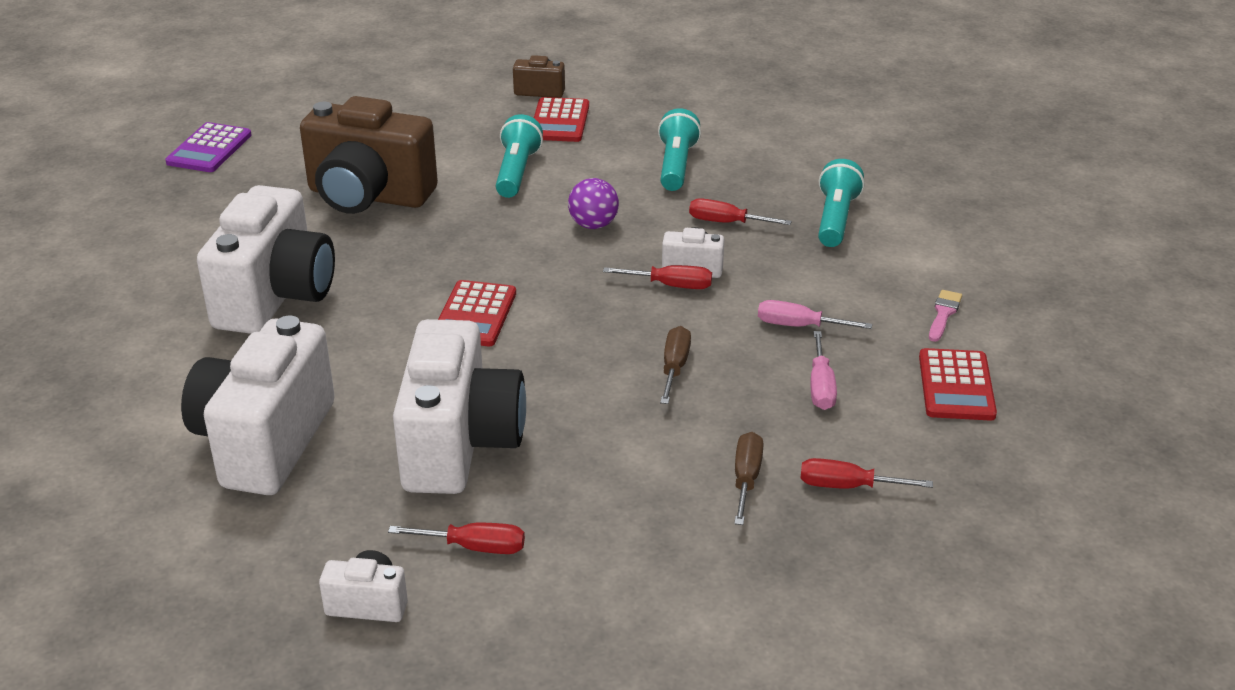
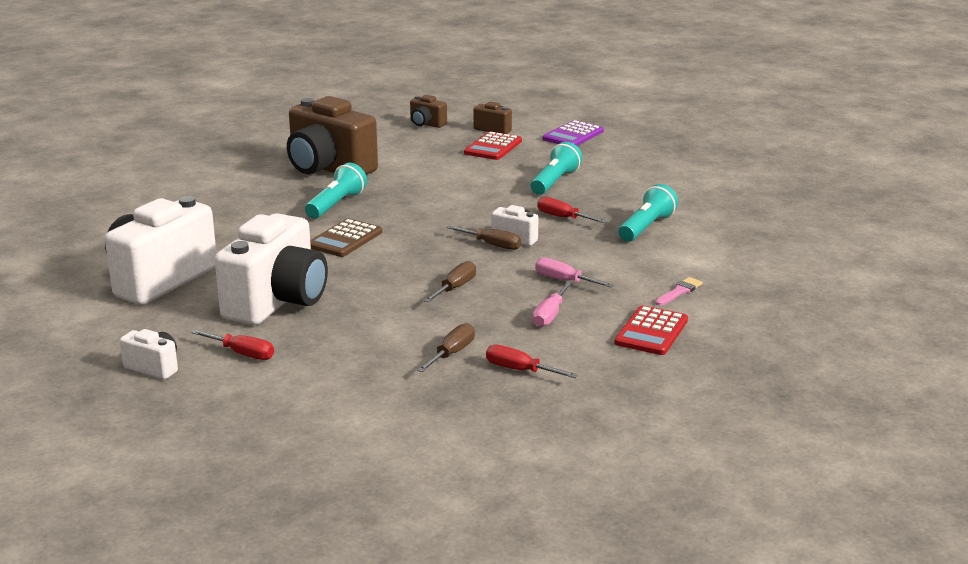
camera: 20 degrees right, 10 degrees down
(209, 149) = (248, 131): purple calculator -> purple calculator (573, 135)
(275, 297) = (226, 211): white camera -> none
(447, 96) = (426, 124): none -> brown camera
(475, 315) = (345, 239): red calculator -> brown calculator
(516, 172) = (438, 170): turquoise flashlight -> turquoise flashlight (336, 205)
(593, 225) = (467, 205): purple ball -> none
(671, 286) = (492, 245): red screwdriver -> brown screwdriver

